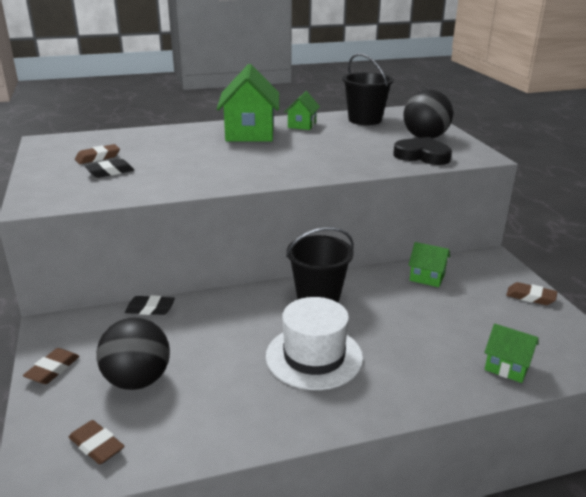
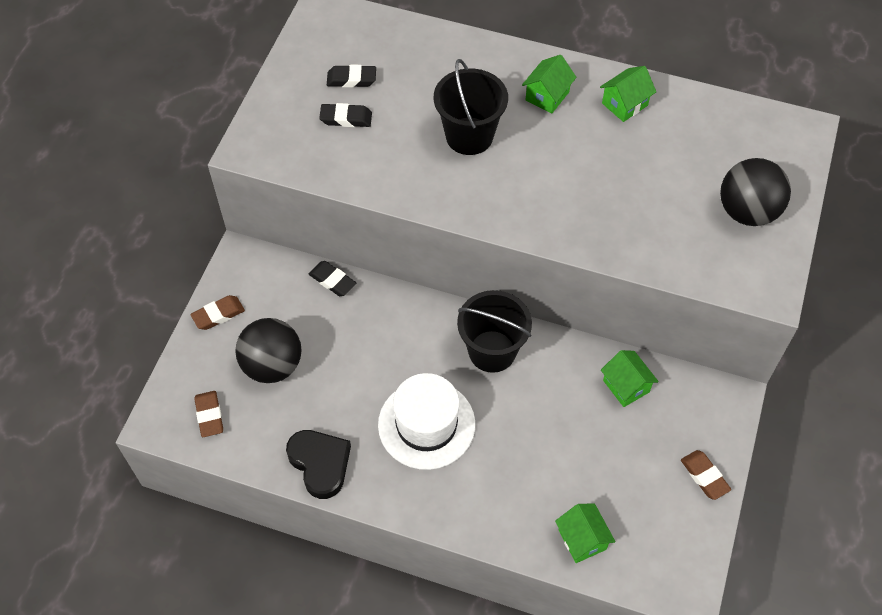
camera: 35 degrees right, 30 degrees up
(98, 158) = (351, 79): brown eraser -> black eraser
(250, 133) = (547, 96): green house -> green house, size x0.52
(365, 120) = (716, 127): black bucket -> black bucket (469, 136)
(422, 156) = (698, 252): black heart -> black heart (320, 464)

